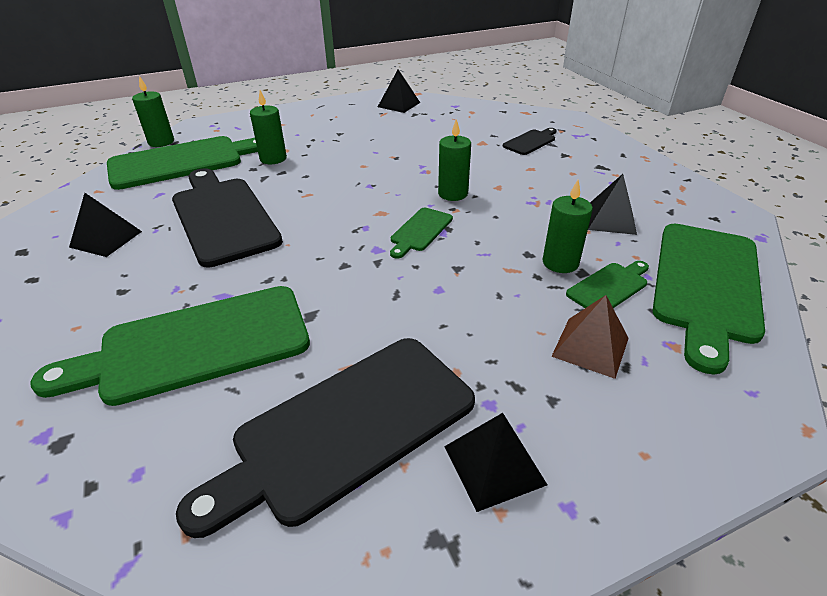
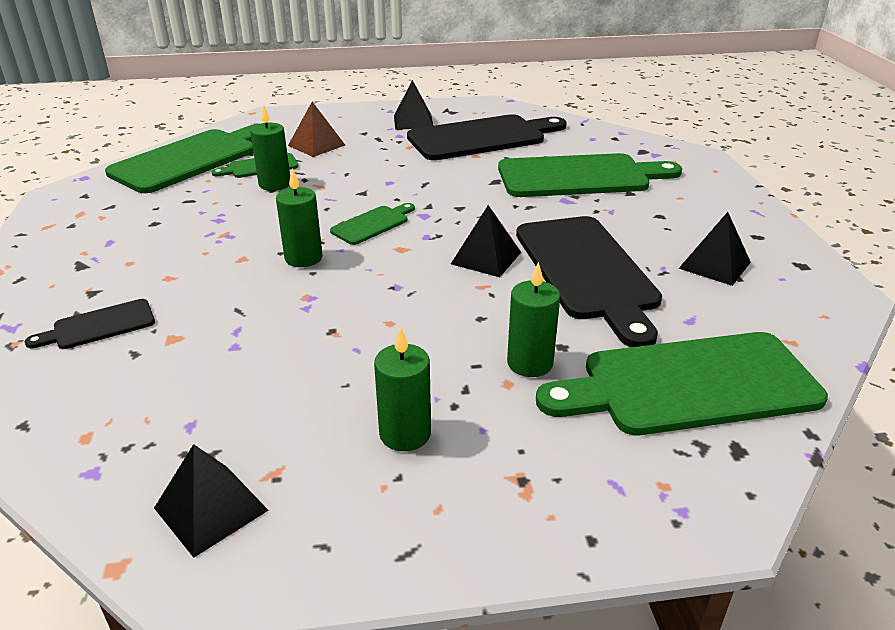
camera: 165 degrees left, 5 degrees down
(161, 142) = (769, 458): green candle -> green candle (405, 434)
(610, 219) = (179, 207): black pyramid -> black pyramid (486, 258)

